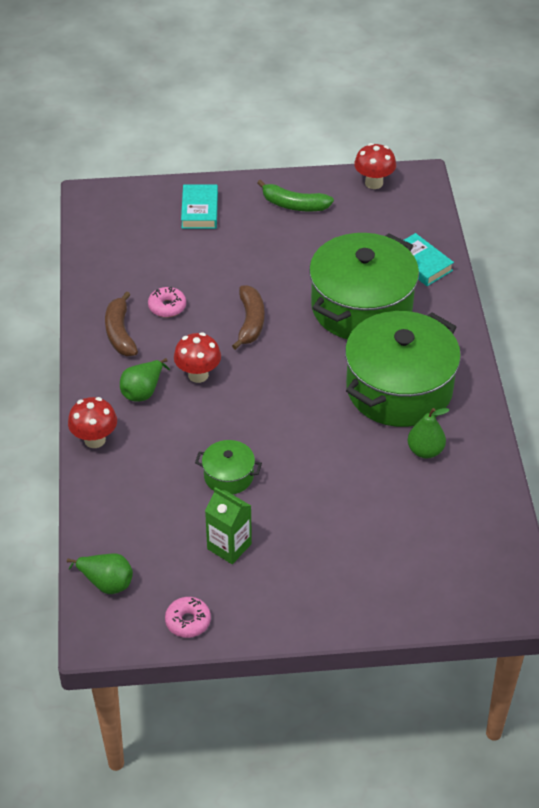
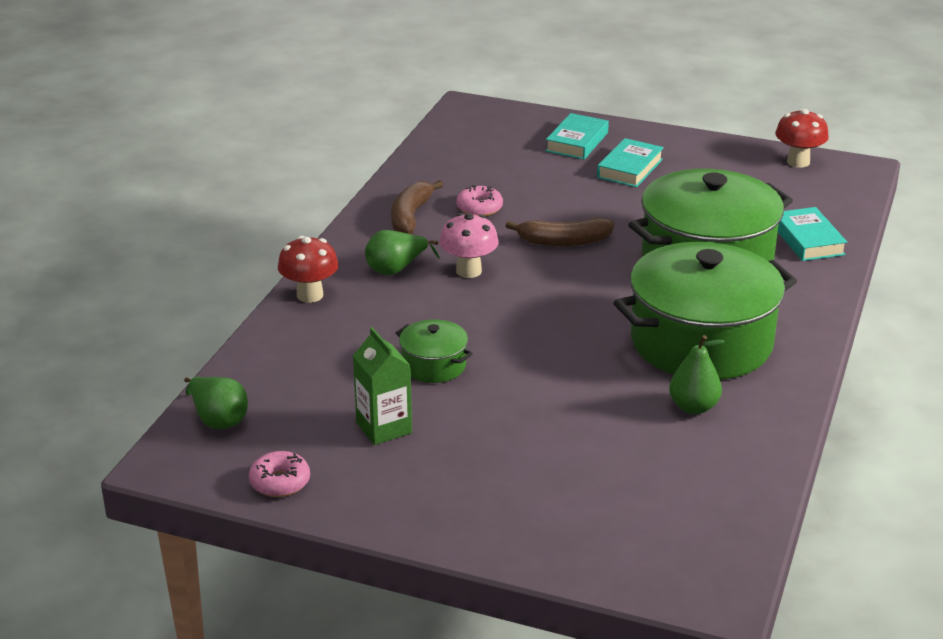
camera: 25 degrees right, 15 degrees down
(198, 375) = (469, 271): red mushroom -> pink mushroom
(250, 322) = (564, 242): brown banana -> brown banana turned 60 degrees clockwise
(255, 228) = (629, 168): none -> turquoise book
(294, 205) = (689, 160): green banana -> none

